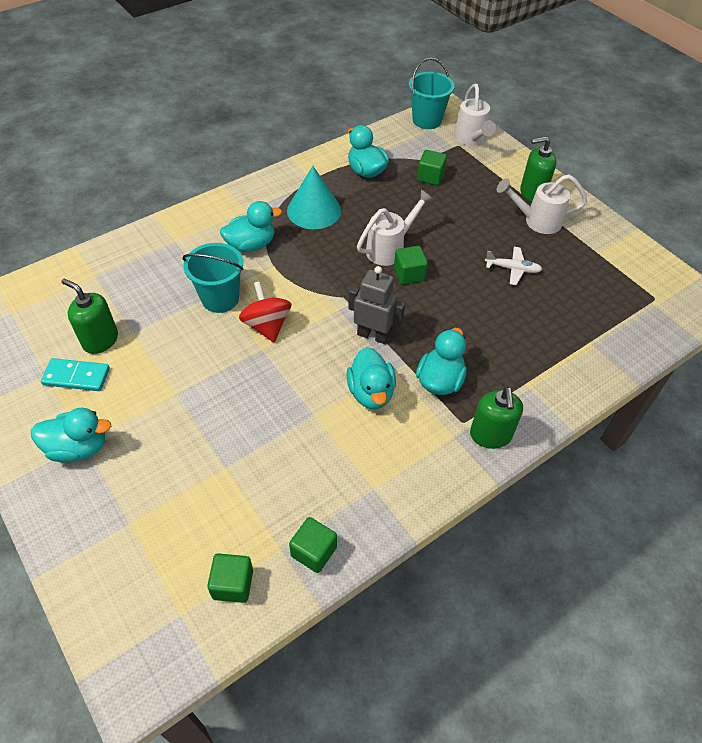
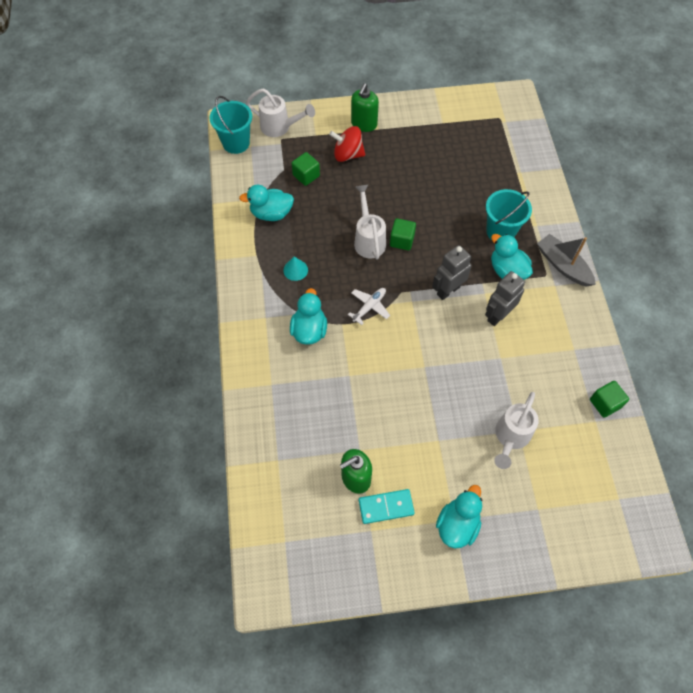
camera: 60 degrees left, 10 degrees up
(76, 377) = (386, 507): turquoise domino -> turquoise domino turned 45 degrees clockwise
(220, 298) = (357, 375): turquoise bucket -> turquoise bucket (500, 231)
(233, 584) = (609, 459): green cube -> none
(267, 326) = (403, 354): red spinning top -> red spinning top (347, 154)
(314, 210) = (295, 270): turquoise cone -> turquoise cone, size x0.51
(371, 392) = (498, 315): turquoise duck -> grey robot
(490, 435) = (563, 265): green soap dispenser -> grey boat
(513, 269) = (432, 177): white plane -> white plane (369, 307)
(536, 221) = (394, 138): white watering can -> white watering can (510, 437)

